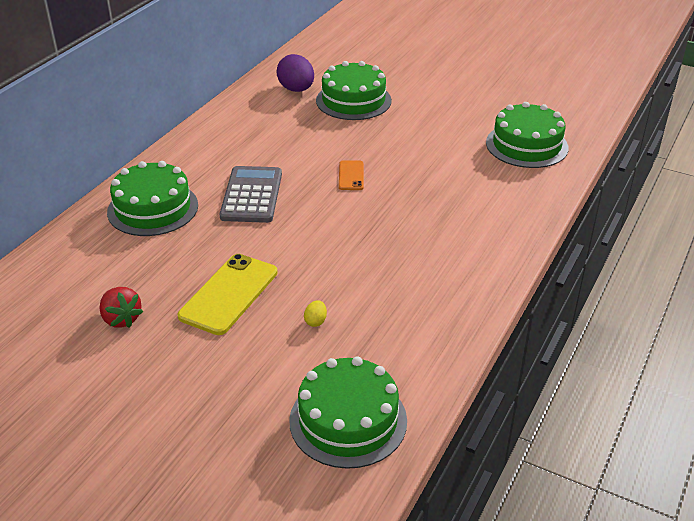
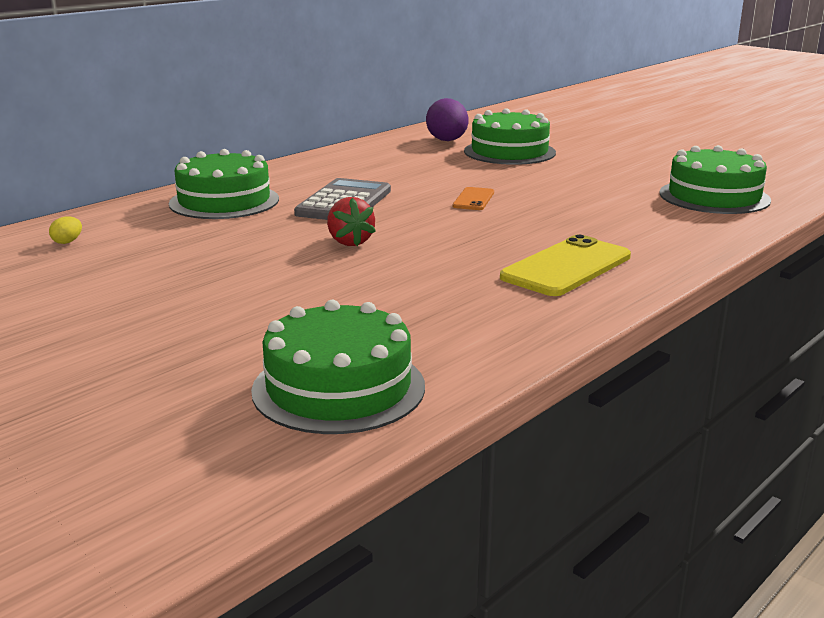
camera: 15 degrees right, 15 degrees down
(121, 319) = (120, 272): red strawberry -> red strawberry (350, 242)
(229, 294) = (262, 268): yellow phone -> yellow phone (566, 267)
(315, 321) = (354, 300): yellow egg -> yellow egg (67, 242)

